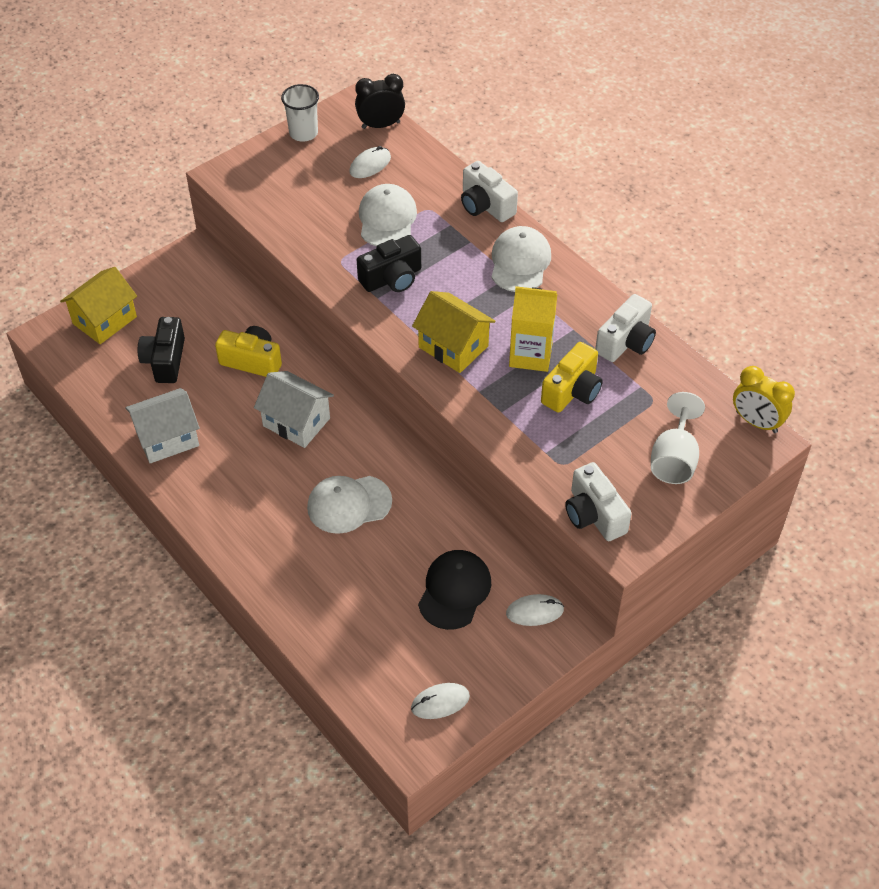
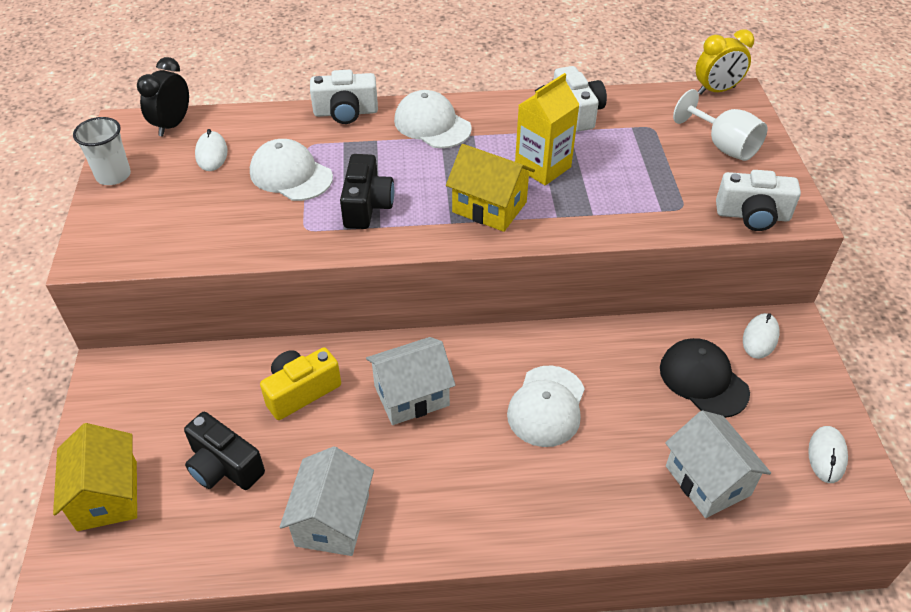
camera: 55 degrees left, 5 degrees down
(356, 632) = (707, 480): none -> white house
(453, 346) = (489, 207): yellow house -> yellow house turned 45 degrees clockwise
(572, 391) = (605, 163): yellow camera -> none

